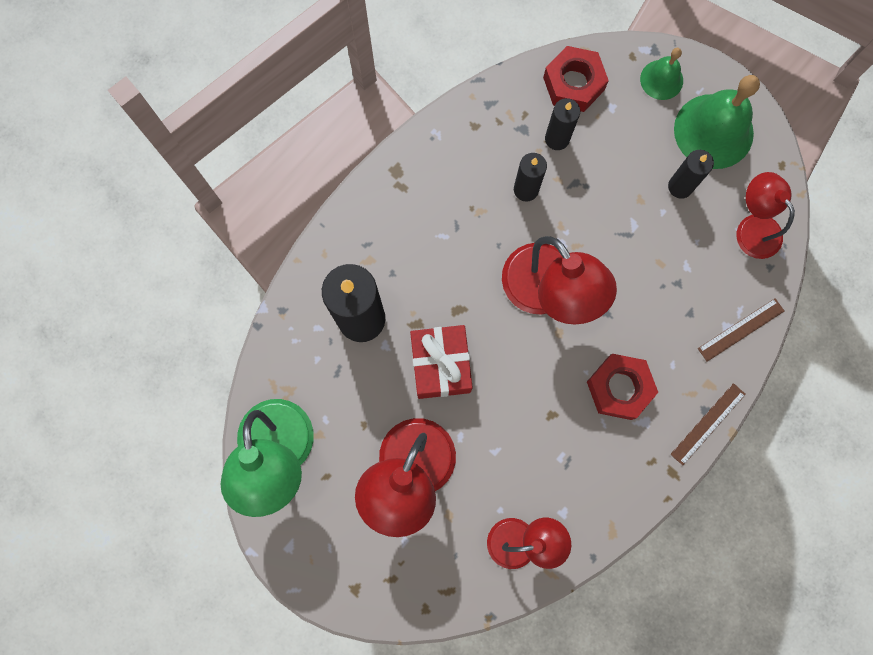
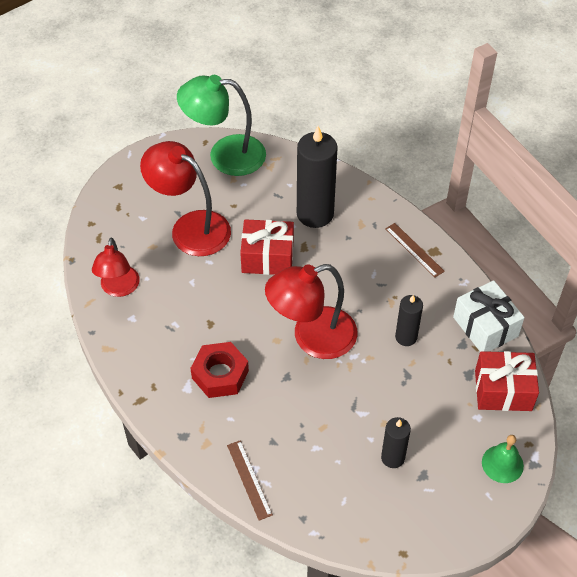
camera: 100 degrees right, 25 degrees down
(494, 106) = (485, 327): none -> white gift
(557, 139) = (450, 368): black candle -> none
(573, 84) = (503, 390): red nut -> red gift
(708, 424) = (173, 435): brown ruler -> brown ruler (414, 250)
(713, 131) = (445, 498): green bell -> none
(752, 227) = (344, 511): red lamp -> none

